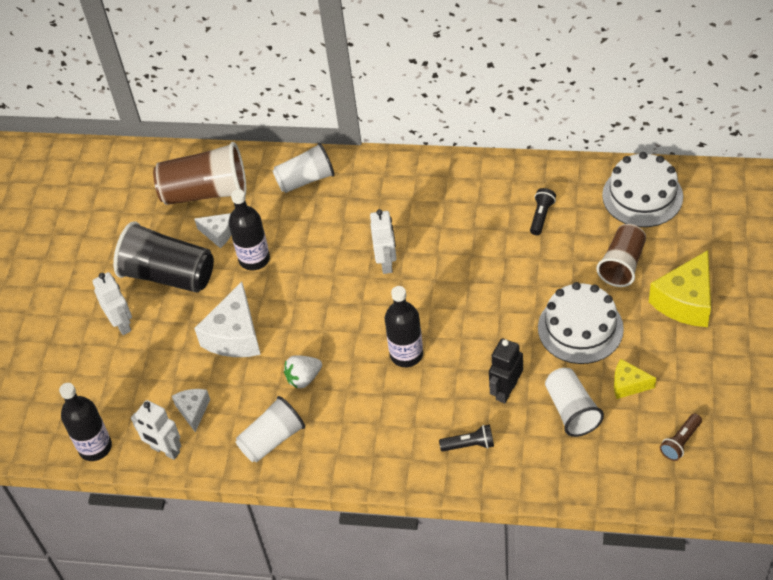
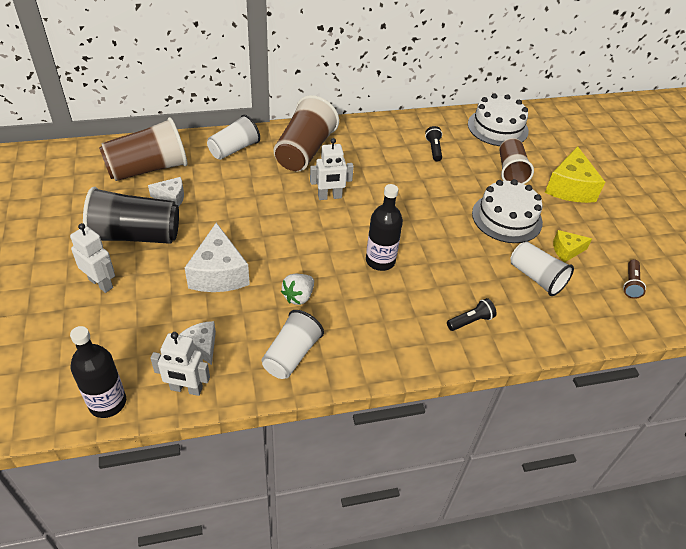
camera: 30 degrees left, 5 degrees down
(254, 259) = (212, 211): black bottle -> none
(384, 195) = (304, 151): none -> brown cup
(386, 263) = (329, 197): white robot -> white robot turned 105 degrees clockwise
(506, 390) = (476, 273): black robot -> none

